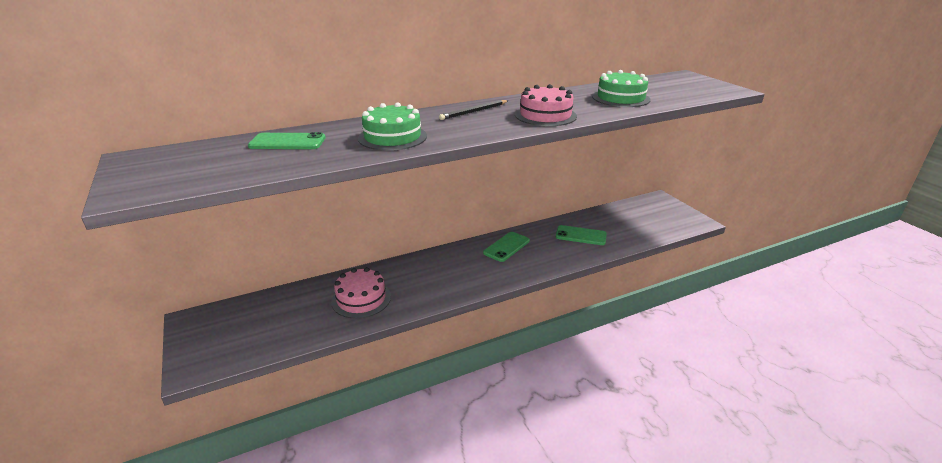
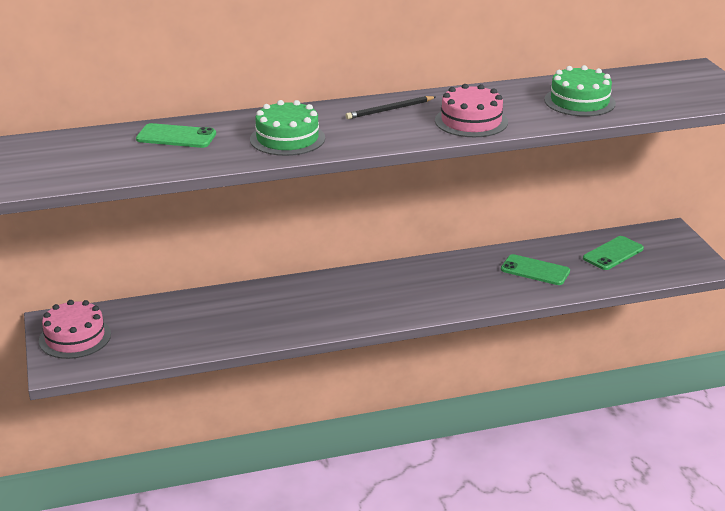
camera: 10 degrees right, 0 degrees up
(361, 299) = (241, 318): pink cake -> pink cake (75, 337)
(506, 247) = (432, 275): green phone -> green phone (613, 253)

